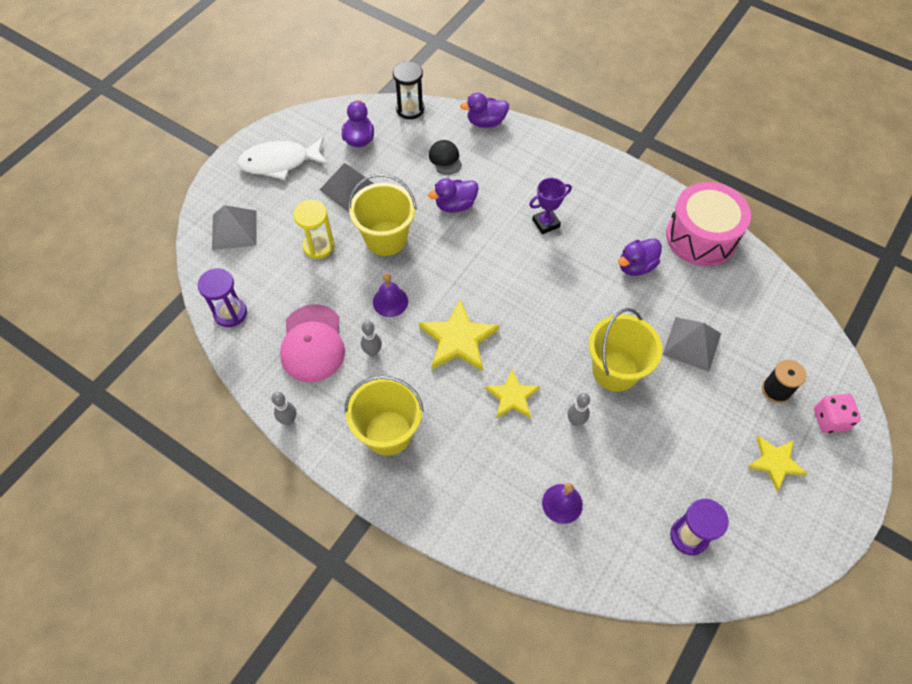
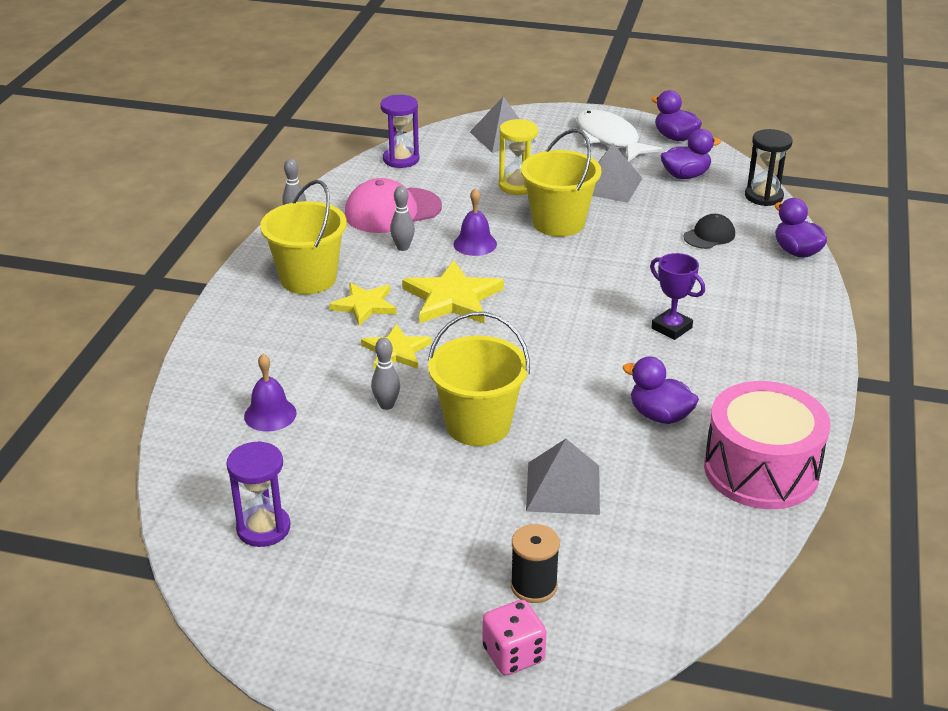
camera: 70 degrees right, 25 degrees down
(455, 205) = (644, 257): purple duck -> purple duck (675, 137)
(775, 462) = (409, 600): yellow star -> yellow star (365, 306)

